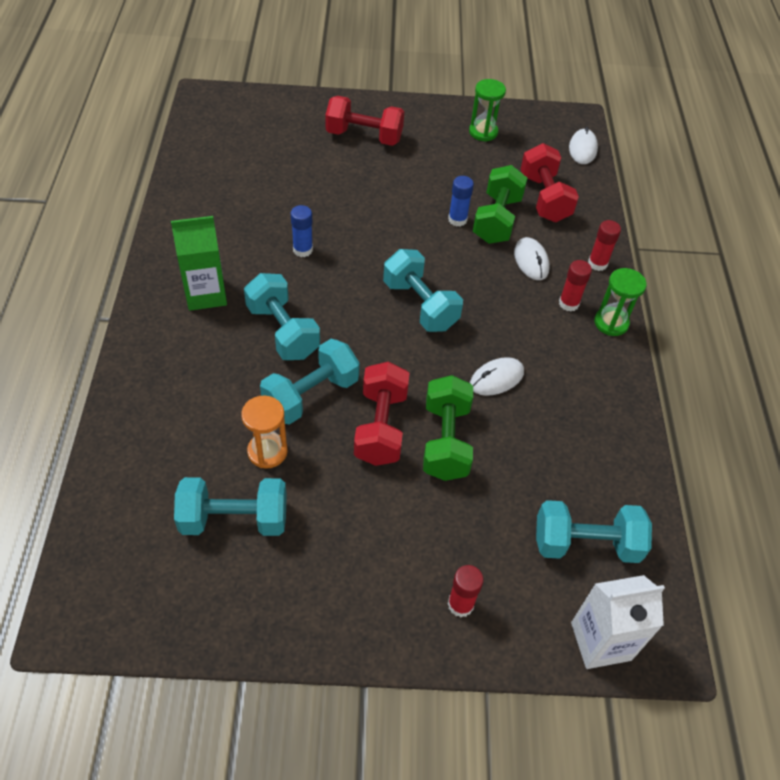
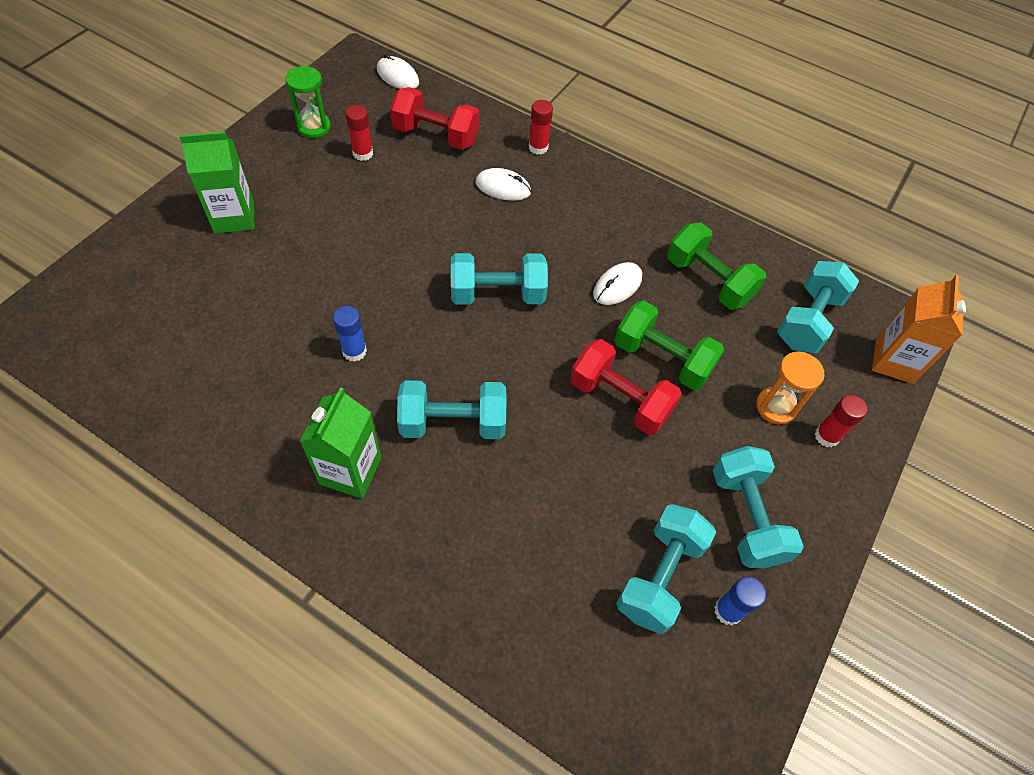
camera: 60 degrees left, 5 degrees up
(267, 451) = (595, 509): orange hourglass -> orange hourglass (775, 407)
(311, 395) = (549, 438): turquoise dumbbell -> turquoise dumbbell (746, 517)
(364, 136) = (234, 217): red dumbbell -> green carton
(457, 220) = (412, 209): blue glue stick -> blue glue stick (728, 611)
(496, 220) = (435, 182): green dumbbell -> green dumbbell (708, 281)
(496, 379) = (617, 286): white mouse -> white mouse turned 45 degrees clockwise
(568, 303) = (568, 191): red glue stick -> red glue stick (363, 153)
(600, 641) = (894, 361): white carton -> orange carton
(611, 323) = (607, 178): green hourglass -> none

